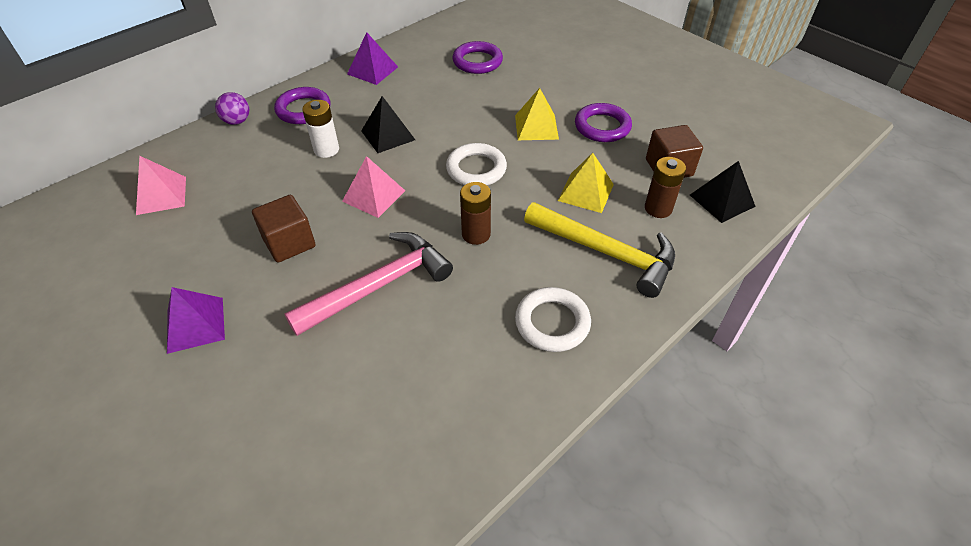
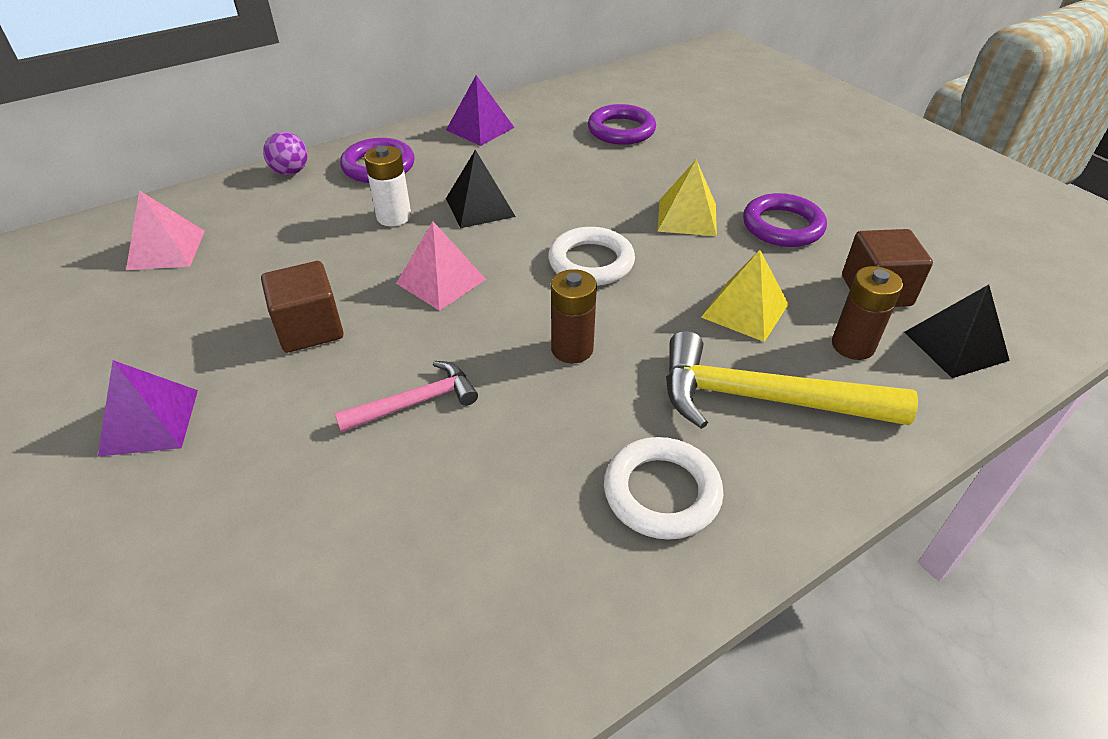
camera: 10 degrees right, 5 degrees down
(378, 285) = (415, 402): pink hammer -> pink hammer, size x0.57
(606, 252) = (763, 399): yellow hammer -> yellow hammer turned 150 degrees clockwise

